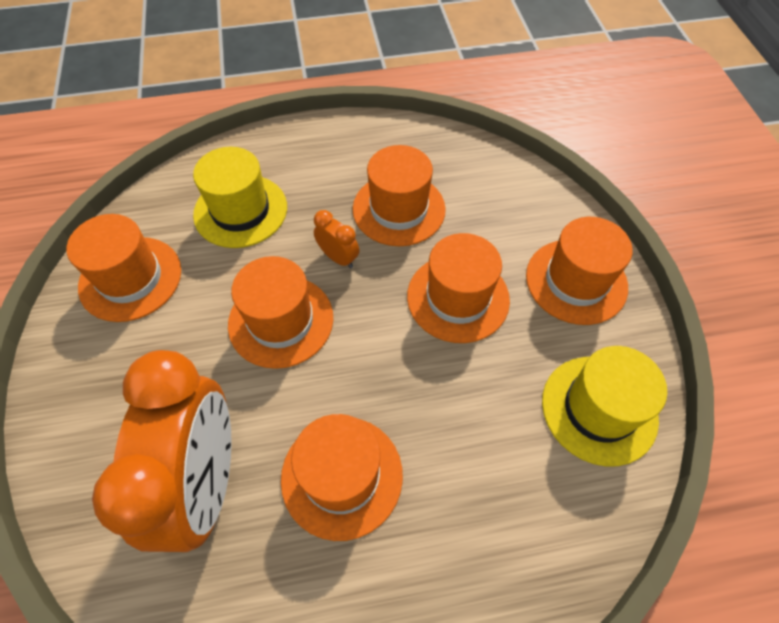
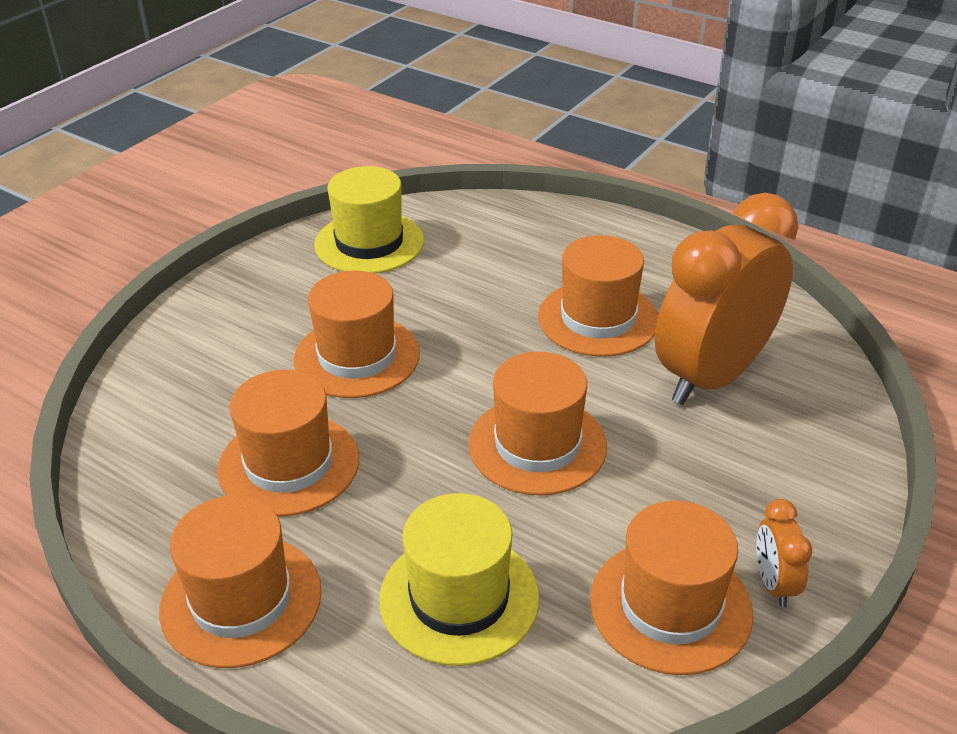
camera: 135 degrees left, 20 degrees down
(338, 258) = (414, 461): orange clock -> orange clock (773, 584)
(576, 281) = (248, 305): orange hat -> orange hat (241, 600)

